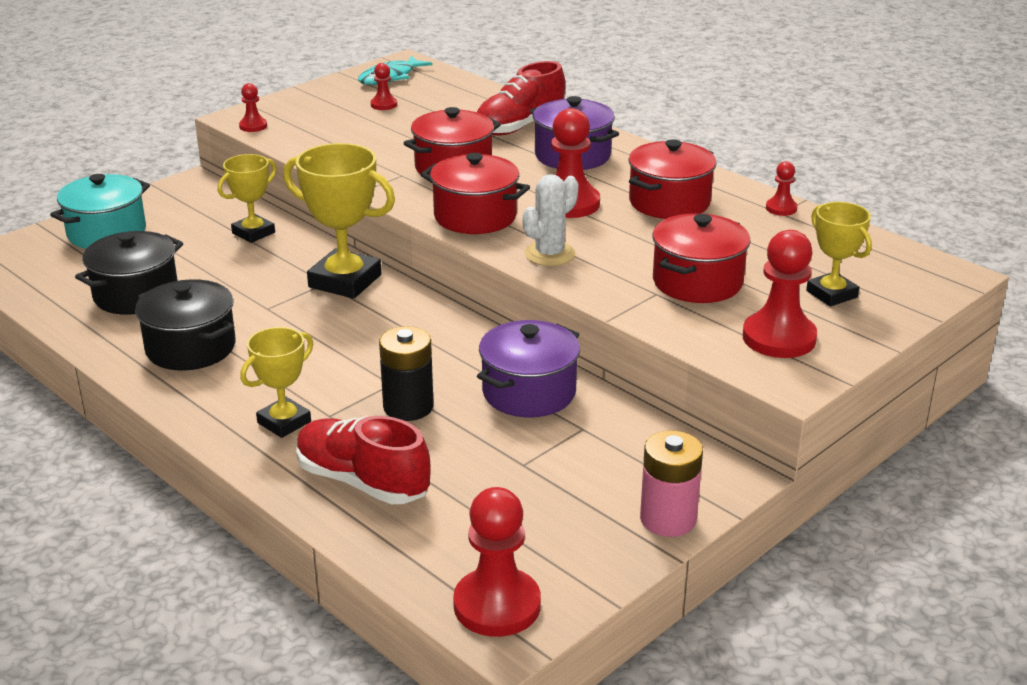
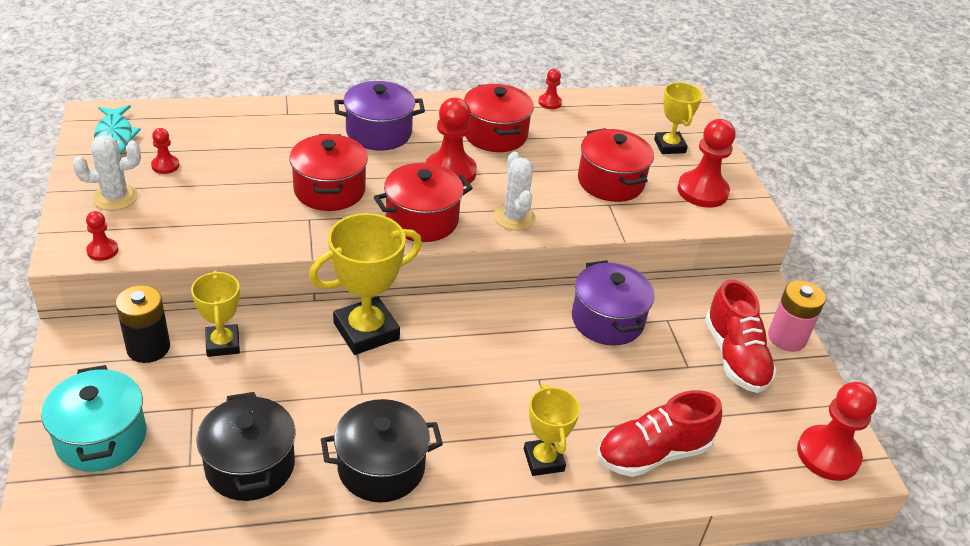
camera: 60 degrees left, 10 degrees up
(319, 106) = (115, 197): none -> white cactus
(408, 407) = (577, 385): black battery -> black battery (148, 348)
(519, 126) = (300, 128): red shoe -> red shoe (735, 357)
(831, 294) = (669, 146): yellow trophy -> yellow trophy turned 75 degrees clockwise

